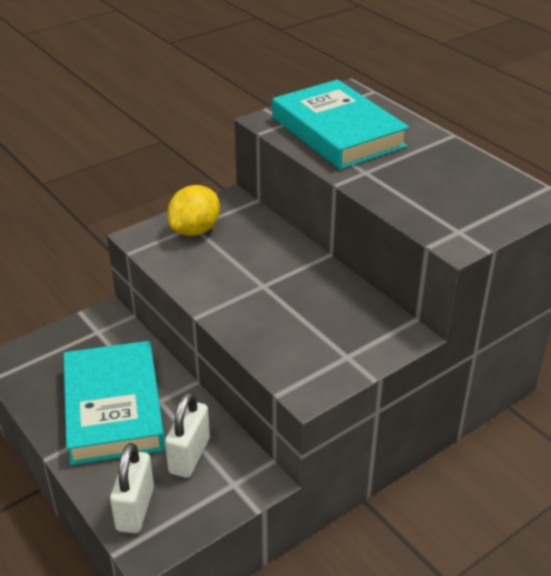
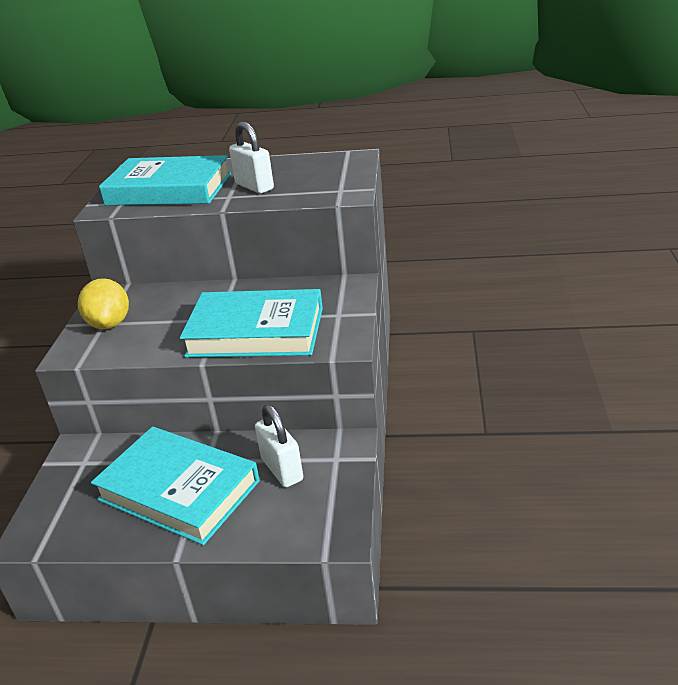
camera: 45 degrees left, 5 degrees down
(135, 509) = (295, 525): white padlock -> white padlock (254, 186)
(267, 320) = (256, 332): none -> turquoise book

